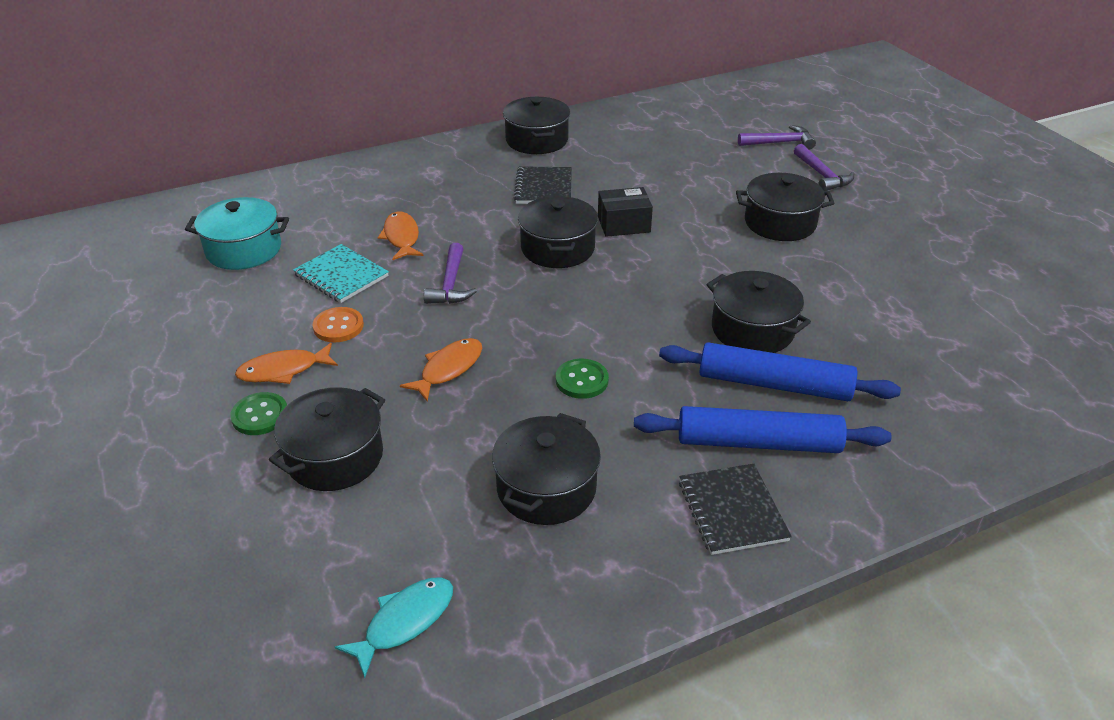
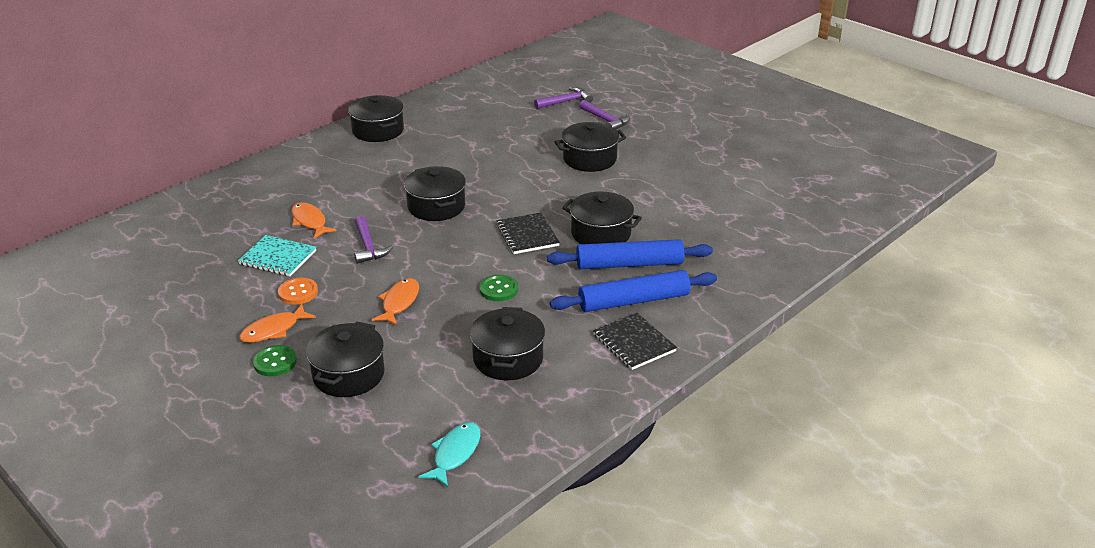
camera: 20 degrees left, 5 degrees down
(244, 250) = (184, 255): turquoise pot -> none
(543, 188) = (402, 165): black notebook -> black notebook (527, 235)
(623, 224) = (477, 180): black box -> none

